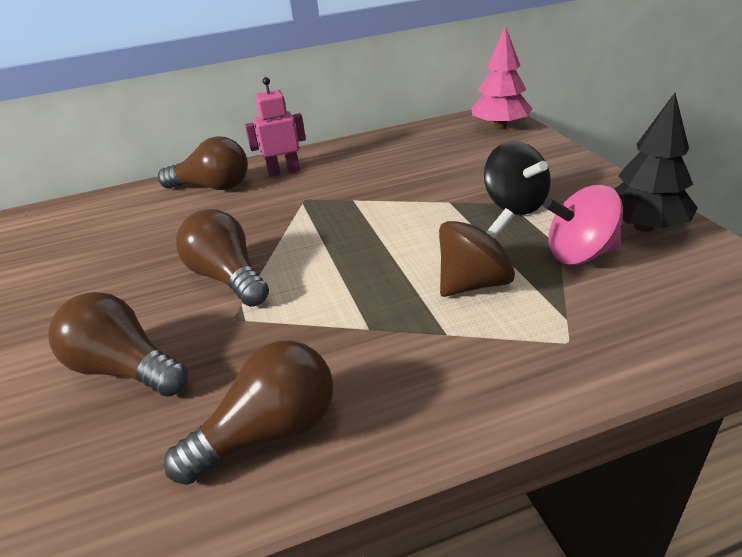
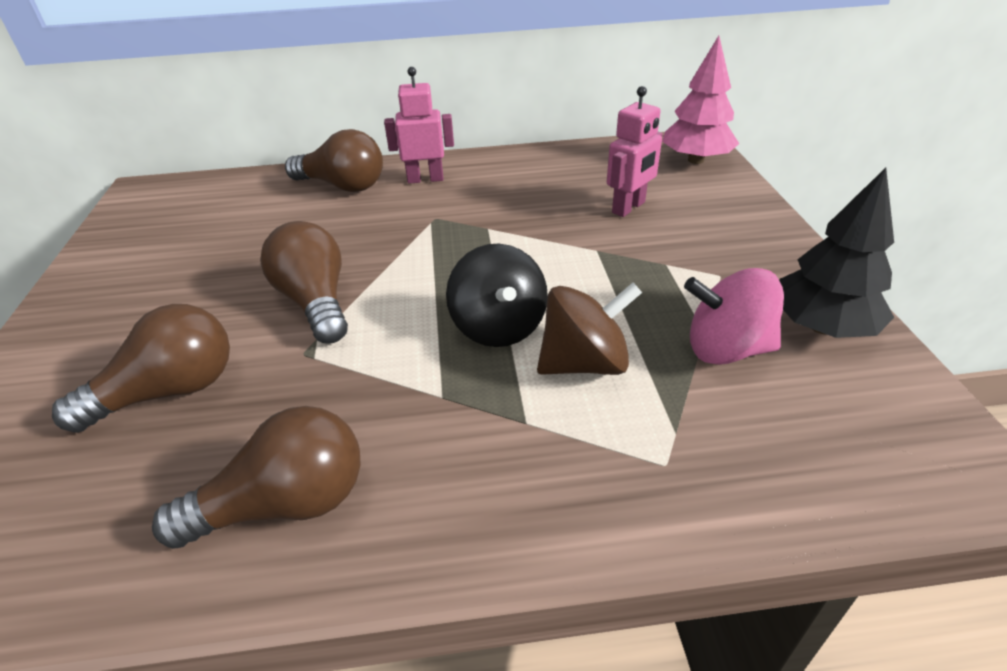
camera: 10 degrees right, 5 degrees up
(125, 368) = (170, 391): brown light bulb -> brown light bulb turned 105 degrees clockwise
(462, 168) = (629, 208): none -> pink robot
(514, 204) = (673, 267): black spinning top -> black spinning top (498, 327)

